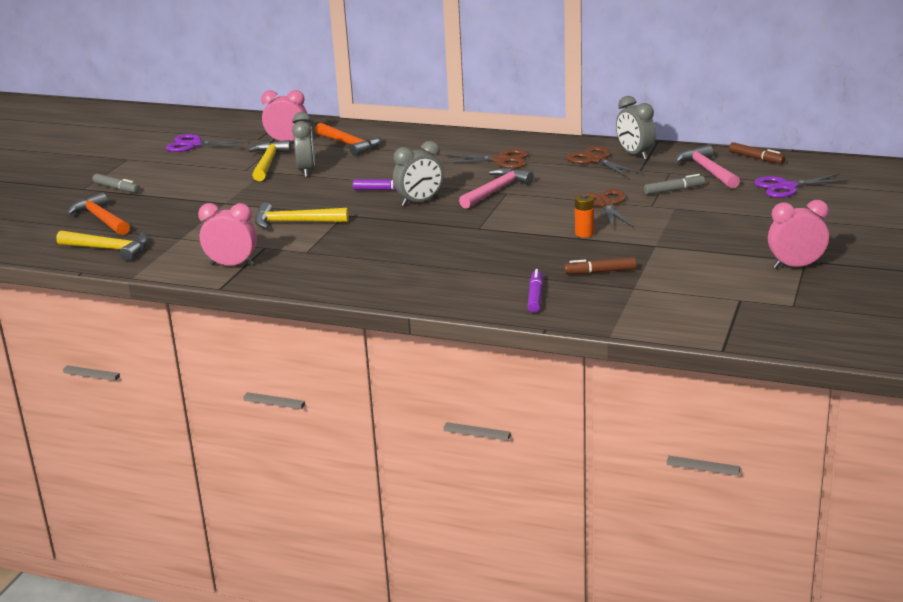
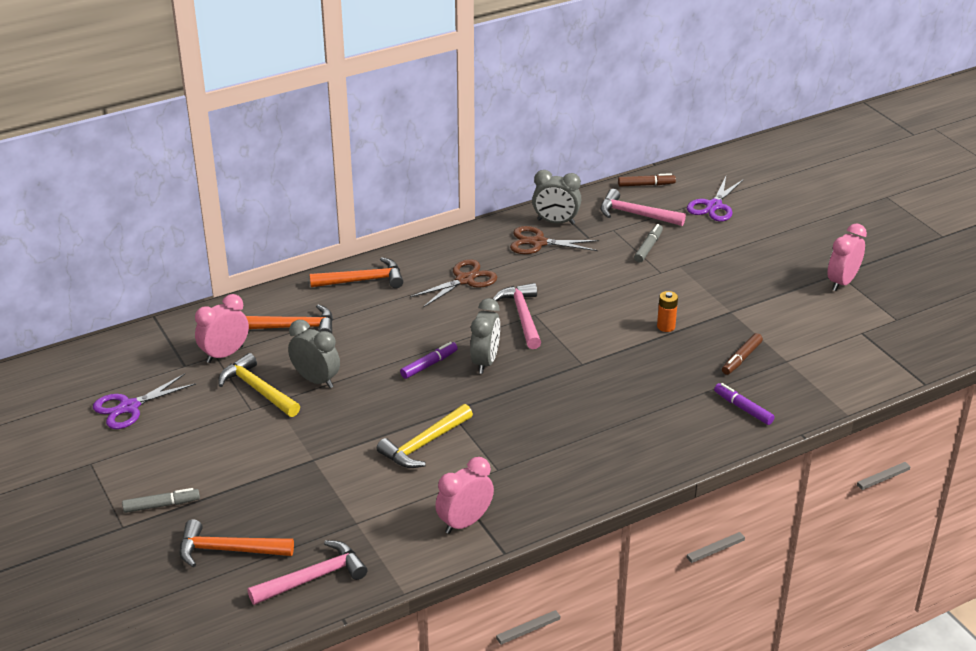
camera: 50 degrees left, 10 degrees up
(109, 249) = (313, 578): yellow hammer -> pink hammer
(438, 139) = (363, 280): none -> orange hammer
(604, 204) = (627, 288): brown scissors -> none

